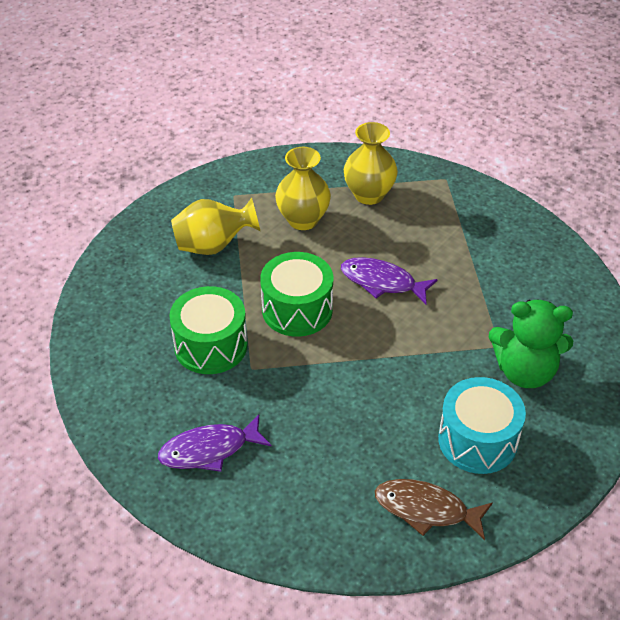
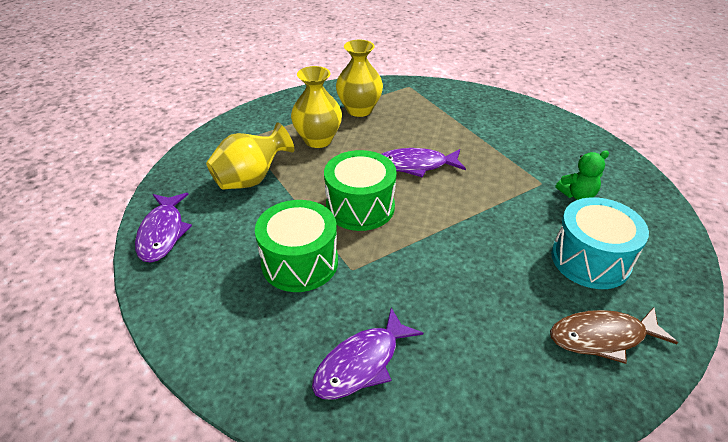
camera: 25 degrees left, 5 degrees down
(111, 276) = (162, 233): none -> purple fish
(524, 371) = (577, 195): green teddy bear -> green teddy bear, size x0.56

